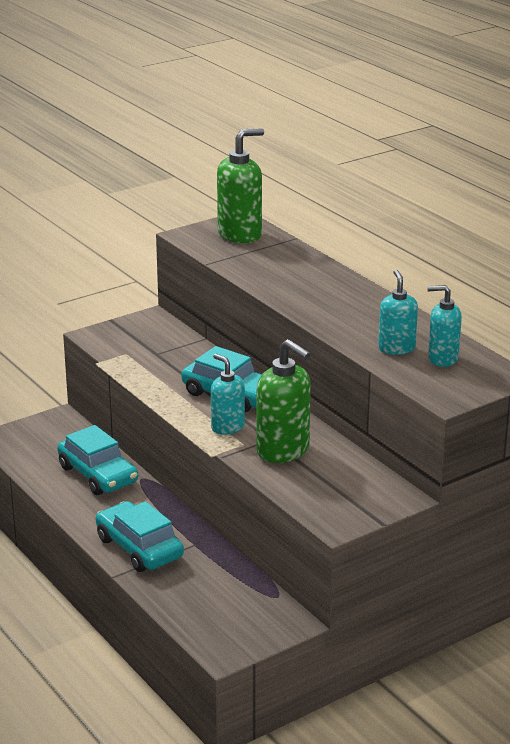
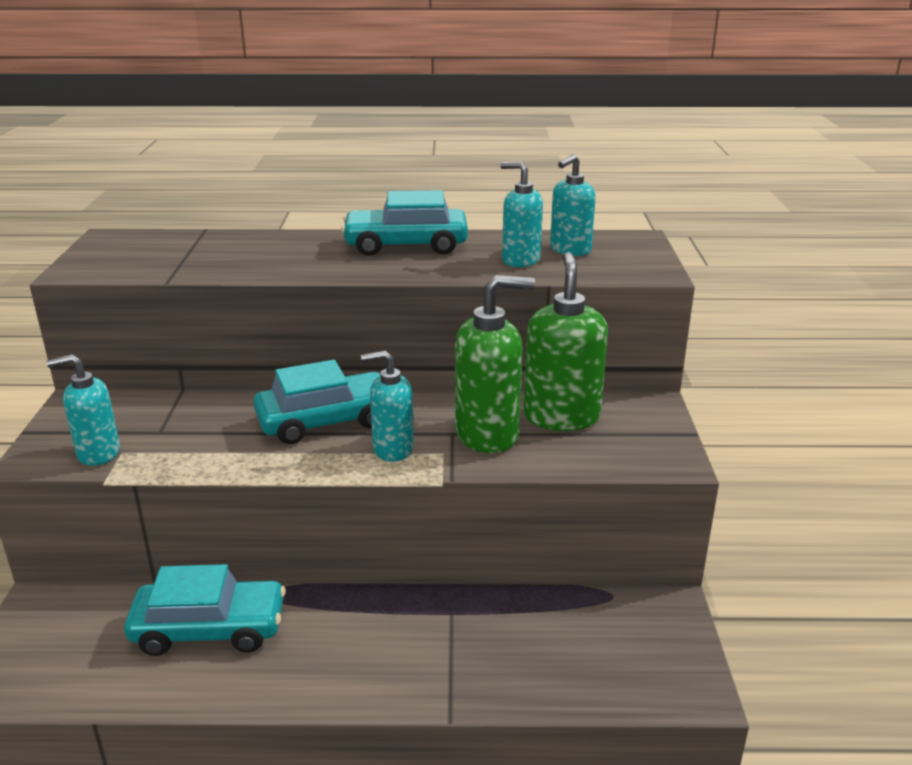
camera: 55 degrees left, 0 degrees up
(117, 348) = (98, 453): none -> turquoise soap dispenser
(139, 548) = (411, 665): turquoise car -> turquoise car (406, 245)
(240, 235) = (140, 247): green soap dispenser -> green soap dispenser (561, 417)

